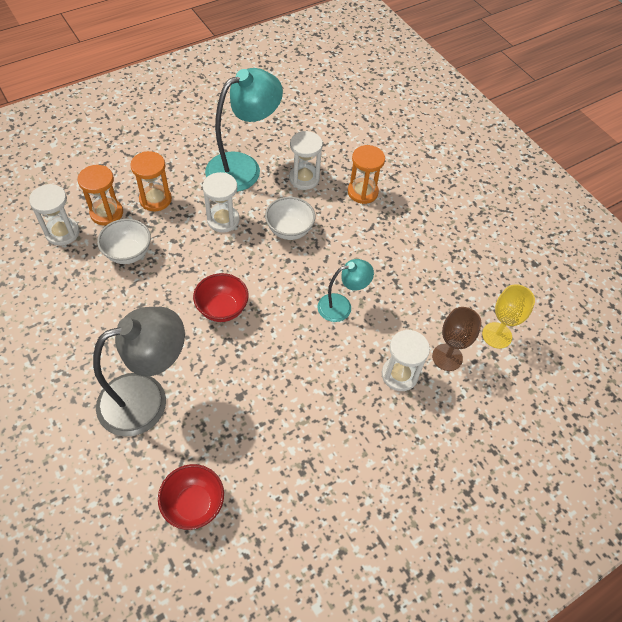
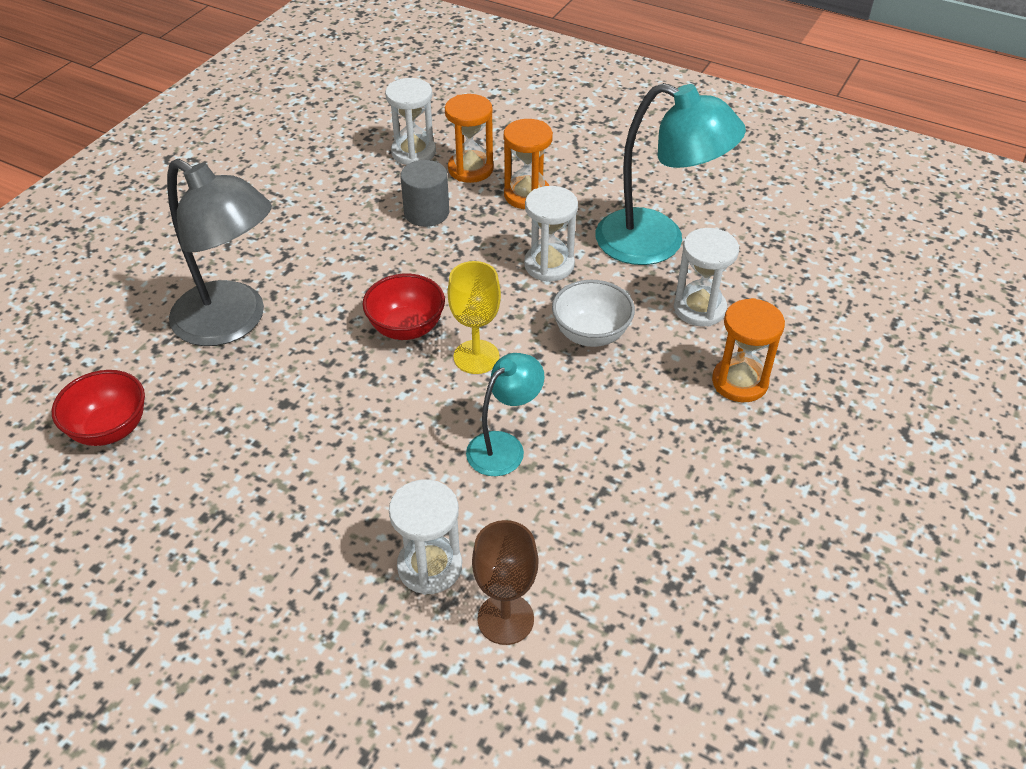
camera: 65 degrees right, 10 degrees down
(128, 253) = (426, 212): white bowl -> grey cylinder
(341, 306) = (504, 446): turquoise lamp -> turquoise lamp turned 90 degrees counterclockwise
(497, 335) = (602, 678): yellow goblet -> yellow goblet (476, 357)

